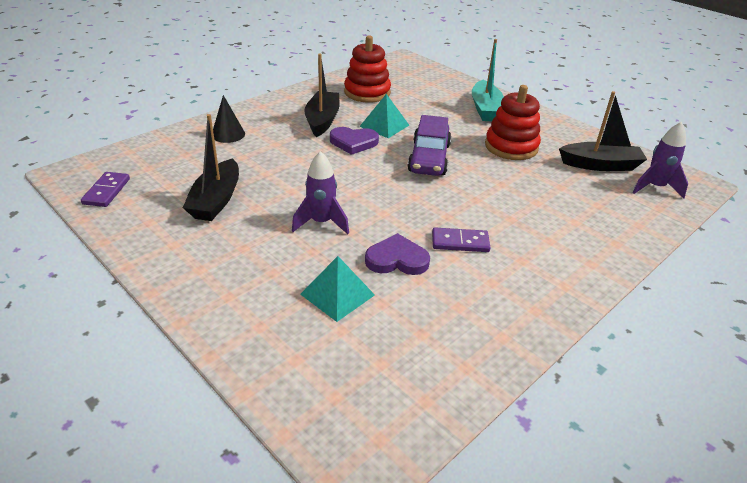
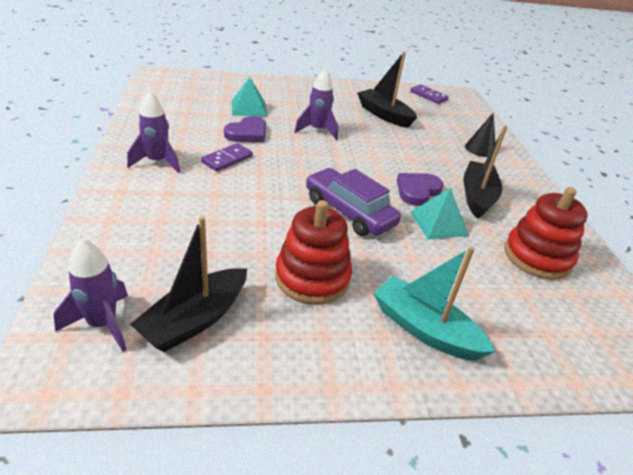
camera: 125 degrees right, 0 degrees up
(322, 120) = (477, 196): black boat -> black boat turned 120 degrees counterclockwise
(532, 276) = (157, 162): none -> purple rocket

